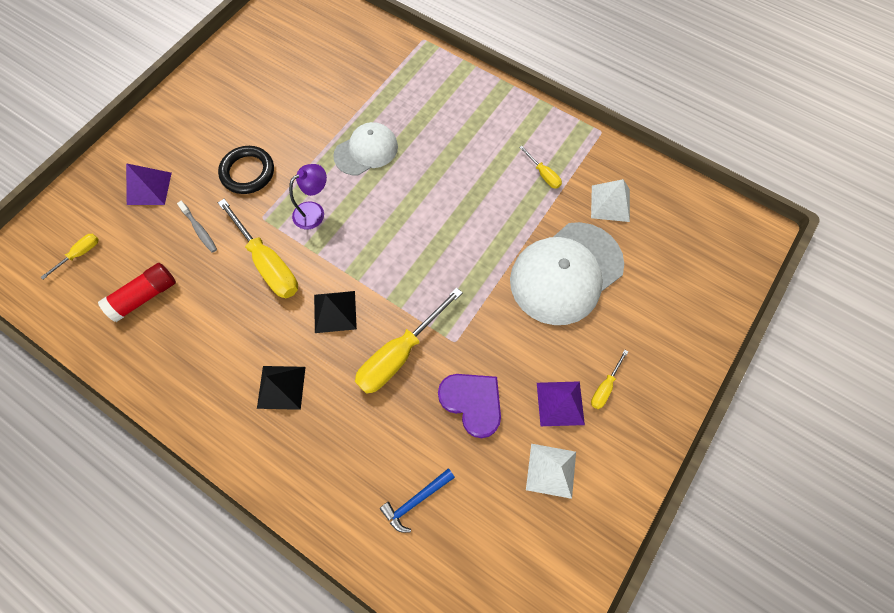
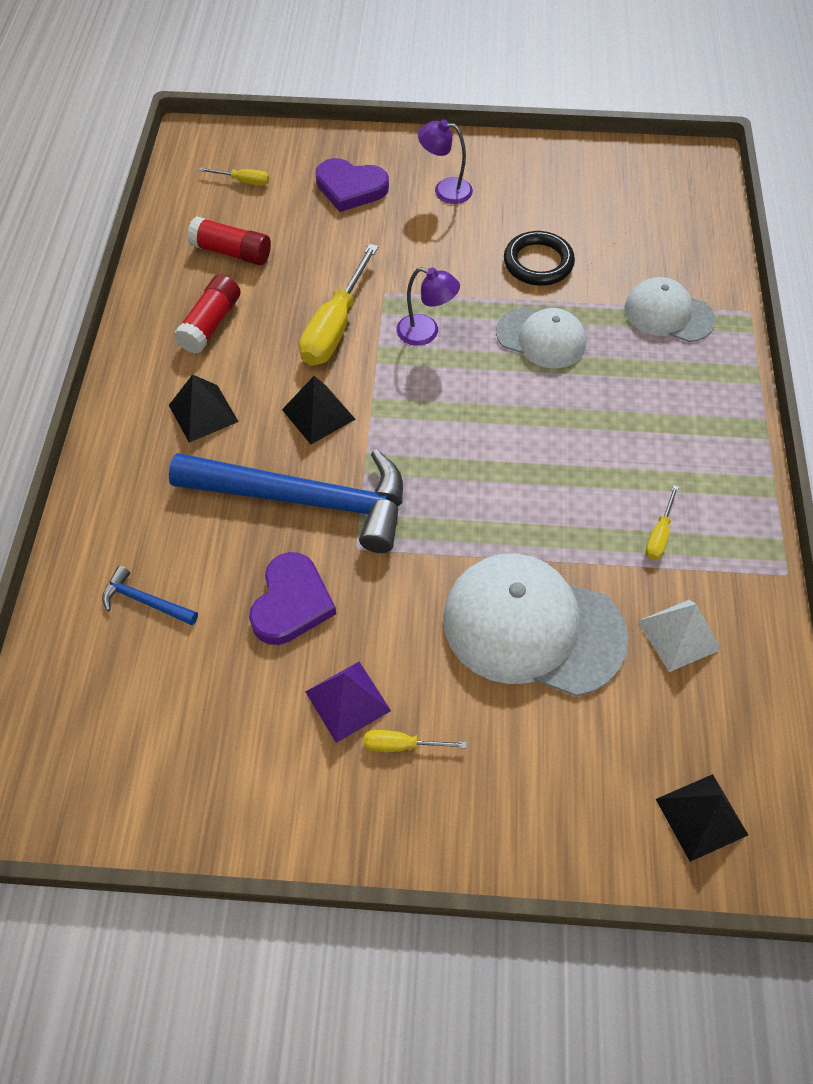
camera: 60 degrees right, 10 degrees down
(149, 188) = (350, 188): purple pyramid -> purple heart
(199, 230) = (333, 252): grey toothbrush -> none
(200, 133) = (445, 190): none -> purple lamp
(203, 343) = (211, 324): none -> red glue stick
(248, 172) = (429, 252): black ring -> black ring (538, 262)
(396, 77) = (668, 314): none -> white cap
(400, 354) = (307, 500): yellow screwdriver -> blue hammer
(551, 470) = (255, 729): white pyramid -> none
(717, 257) = (701, 817): none -> black pyramid

